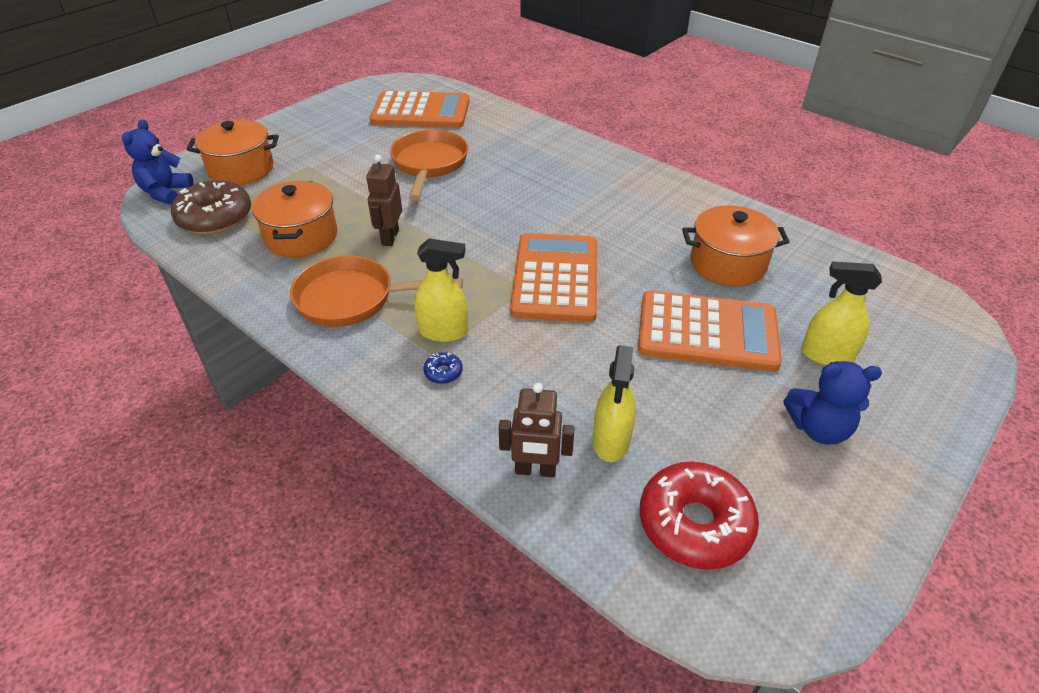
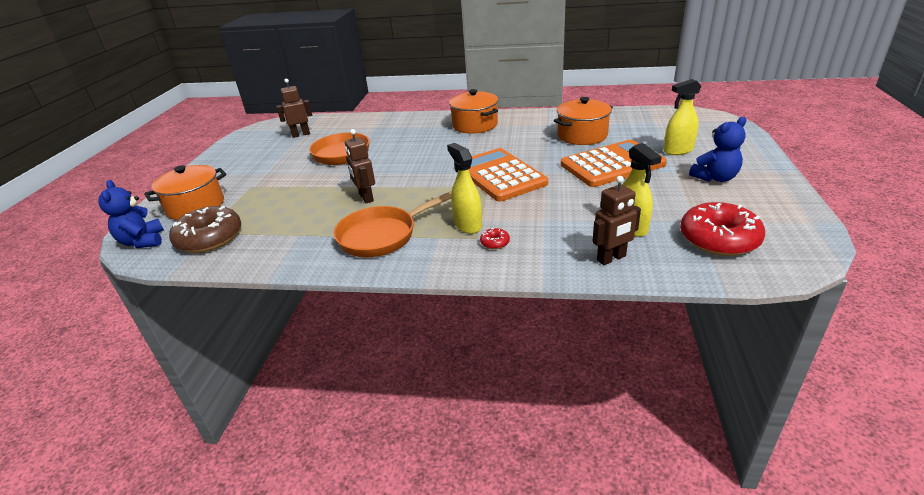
camera: 30 degrees left, 10 degrees down
(301, 237) = (298, 221): orange pot -> orange pot (475, 125)
(421, 111) = (301, 135): orange calculator -> brown robot
(443, 372) = (495, 242): blue donut -> red donut
(444, 332) = (467, 225): yellow spray bottle -> yellow spray bottle turned 90 degrees counterclockwise

